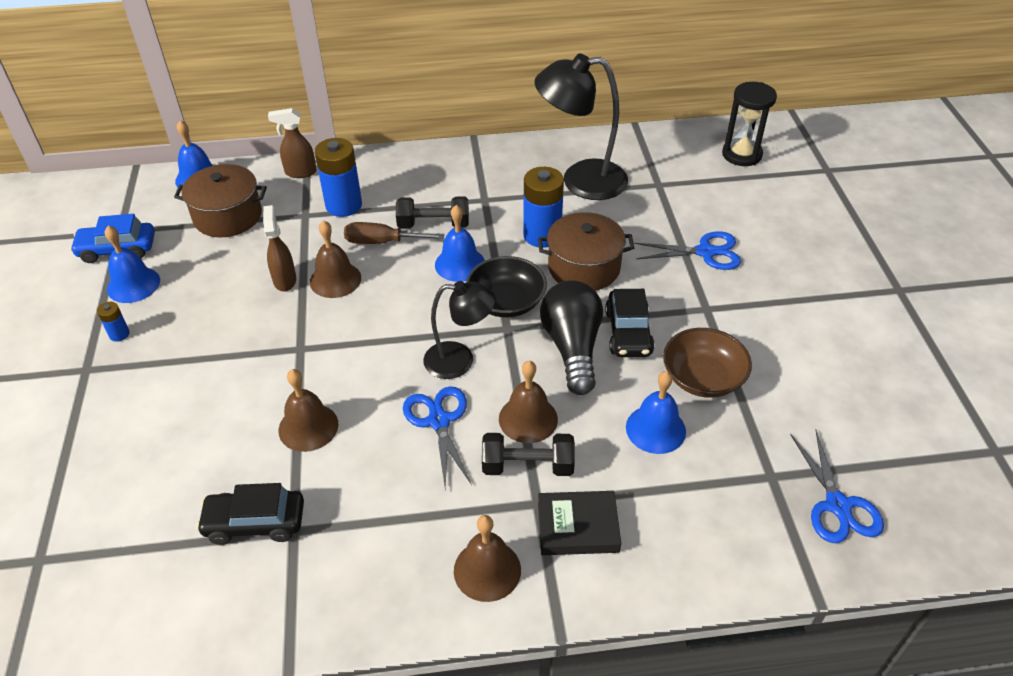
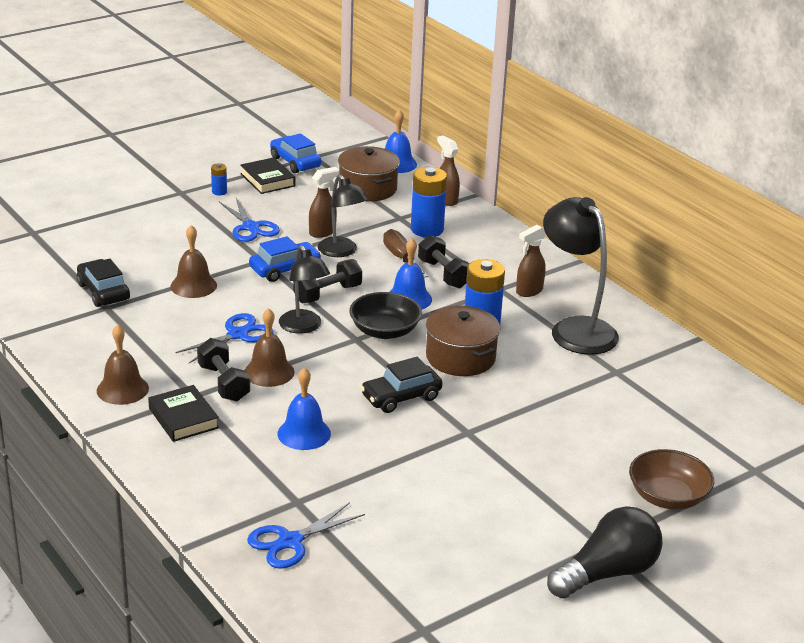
camera: 60 degrees right, 15 degrees down
(133, 284) = (267, 180): blue bell -> black book
(335, 279) = (342, 252): brown bell -> black lamp
(335, 336) = (285, 269): none -> blue car
(409, 319) = (327, 294): none -> black dumbbell
(502, 184) = (529, 291): none -> brown spray bottle
(572, 347) = (360, 374): black light bulb -> black light bulb (607, 573)
(702, 378) = (380, 446): brown bowl -> brown bowl (667, 496)
(705, 252) = (543, 417): blue scissors -> blue scissors (250, 227)
(741, 154) = (719, 411): black hourglass -> none

